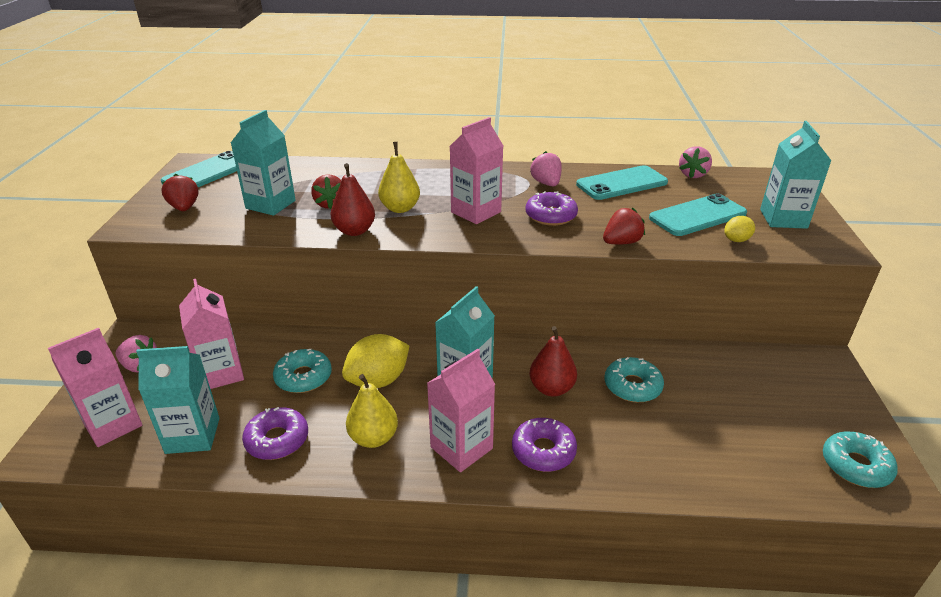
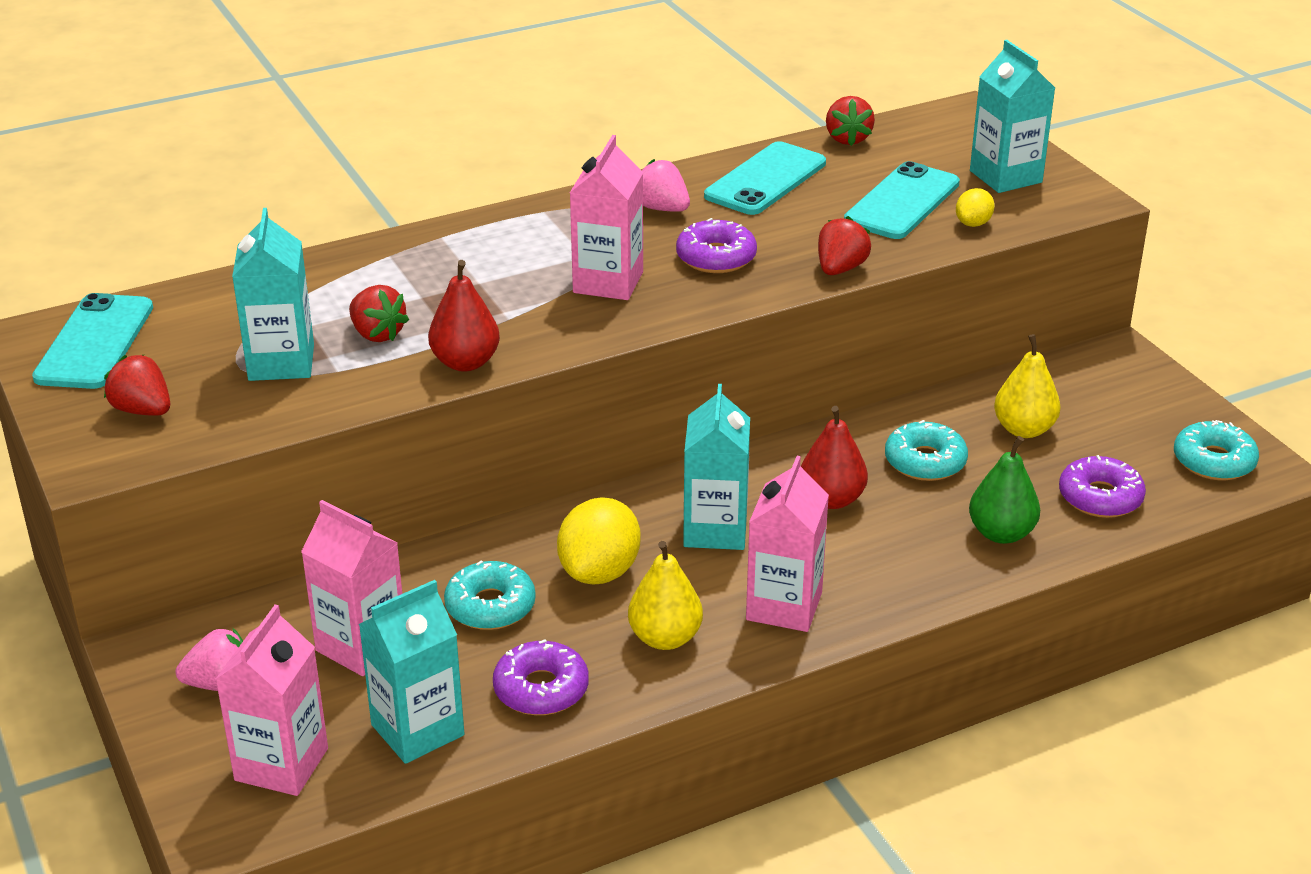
camera: 30 degrees left, 0 degrees up
(400, 208) = (492, 309): yellow pear -> yellow pear (1024, 429)
(543, 451) = (882, 572): purple donut -> purple donut (1100, 497)
(648, 457) = (1001, 533): none -> green pear
(693, 174) = (847, 139): pink strawberry -> red strawberry

